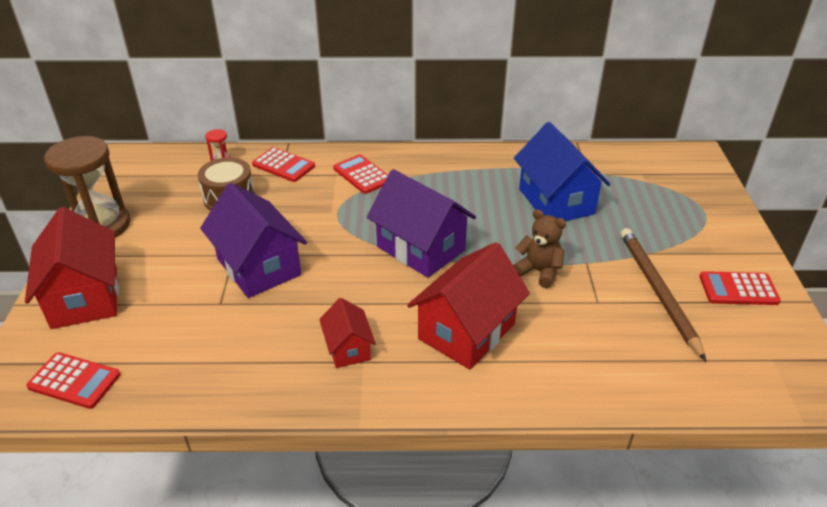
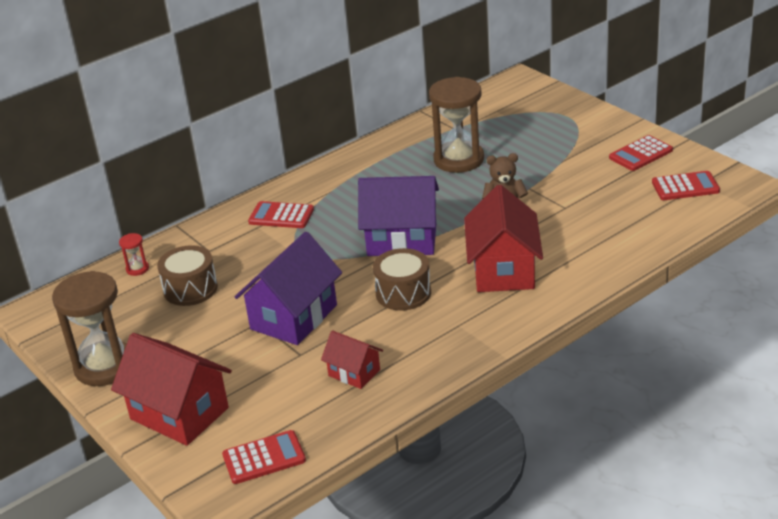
camera: 35 degrees left, 5 degrees down
(259, 267) = (294, 317): purple house -> purple house turned 75 degrees counterclockwise
(283, 165) = (200, 243): red calculator -> red calculator (685, 187)
(348, 348) = (437, 324): red house -> red house (354, 373)
(360, 299) = (403, 293): none -> brown drum
(556, 201) = (458, 159): blue house -> brown hourglass
(657, 291) = (594, 181): brown pencil -> none

